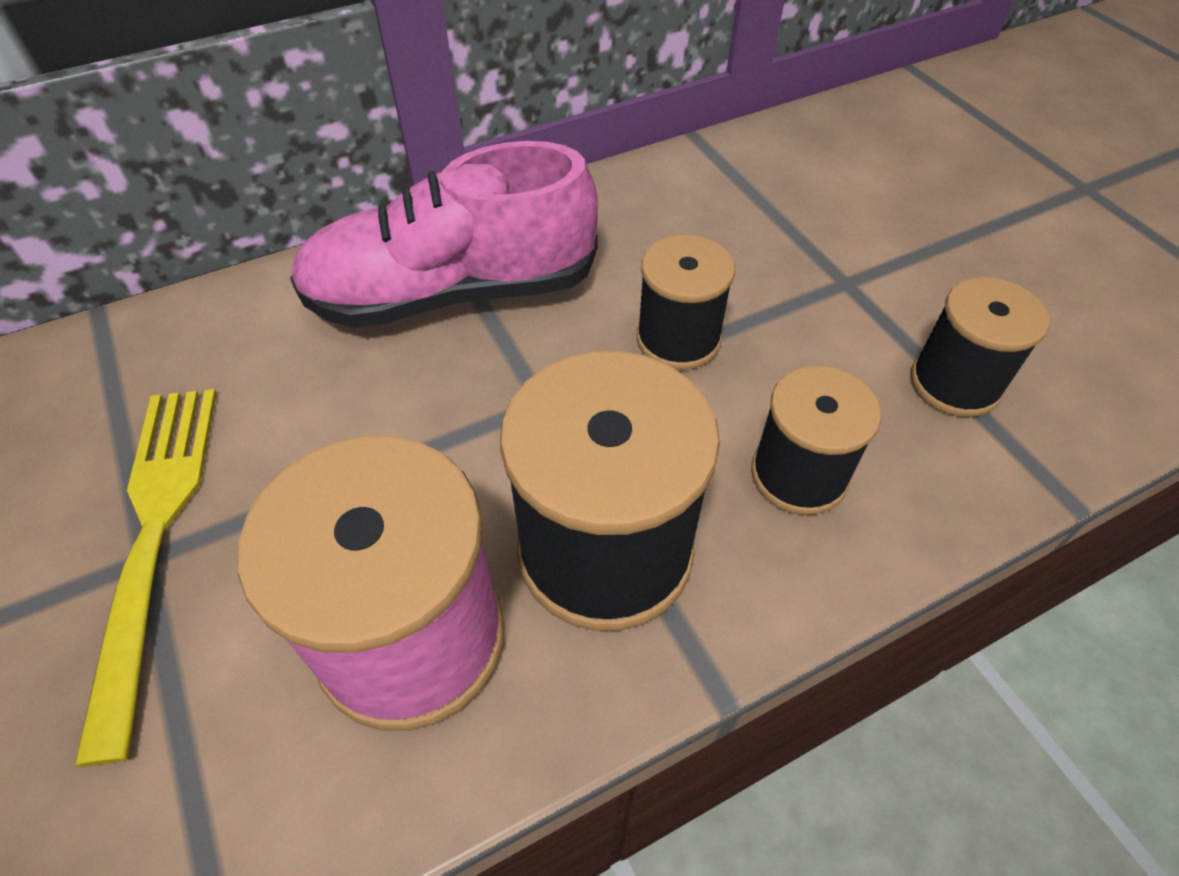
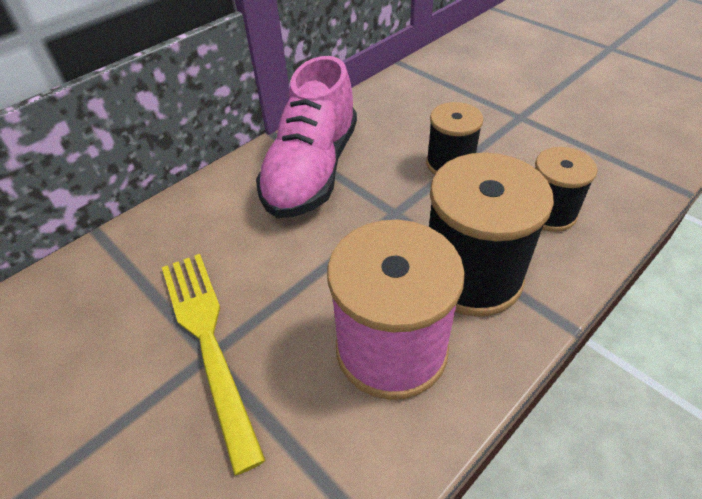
camera: 15 degrees left, 5 degrees down
(452, 293) = (312, 170): pink shoe -> pink shoe turned 45 degrees counterclockwise
(955, 383) = (599, 151): black spool -> none

